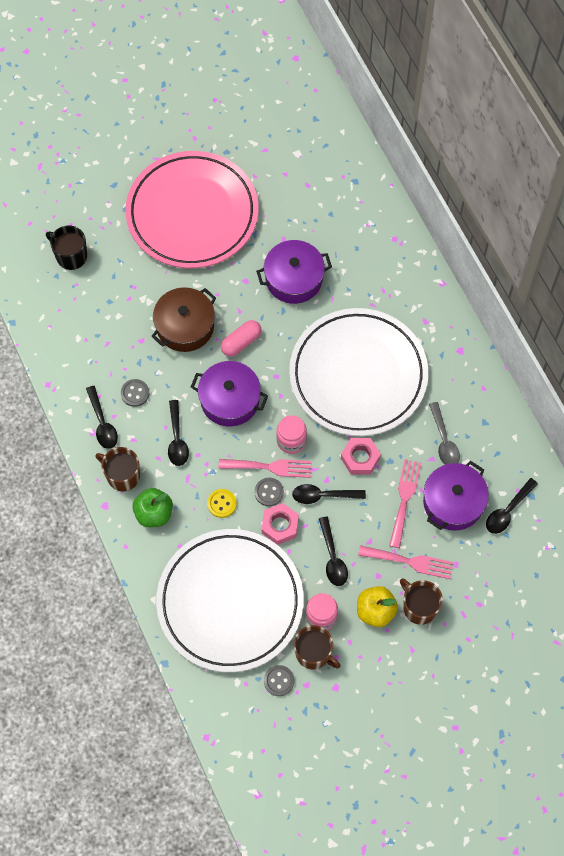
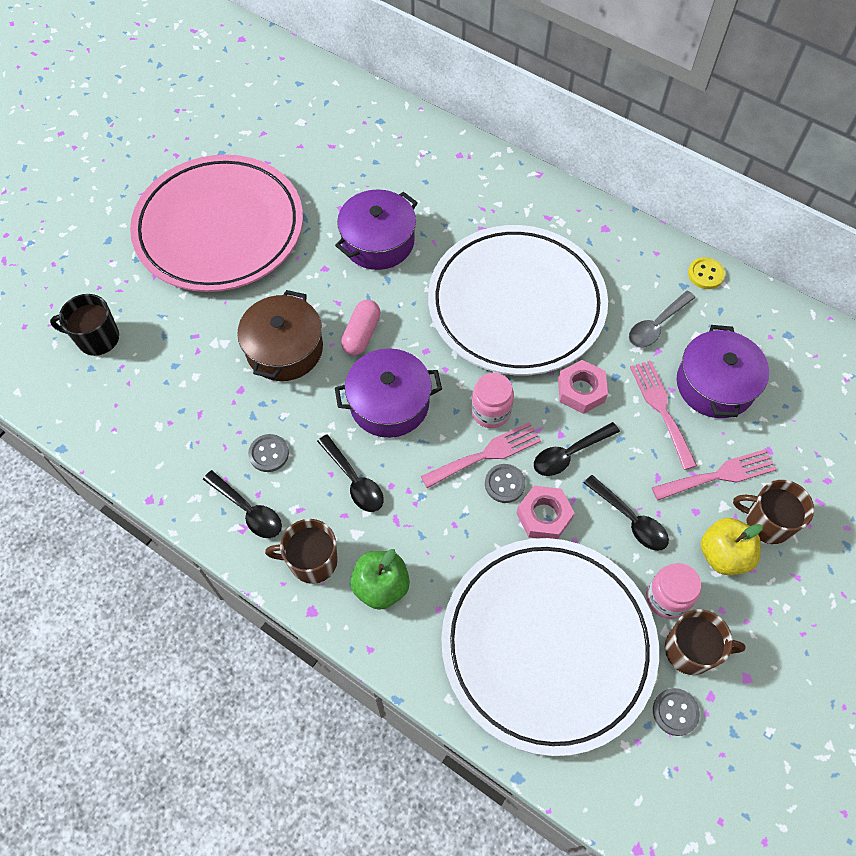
camera: 30 degrees left, 5 degrees down
(222, 504) = (457, 528): yellow button -> yellow button (705, 274)
(444, 440) = (656, 325): grey spoon -> grey spoon turned 90 degrees clockwise
(508, 511) = (777, 363): black spoon -> none

